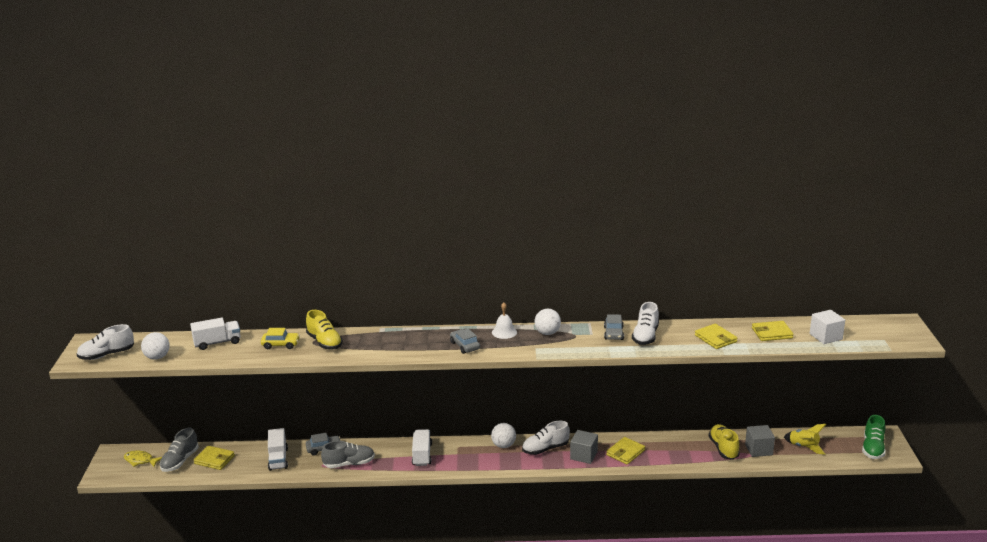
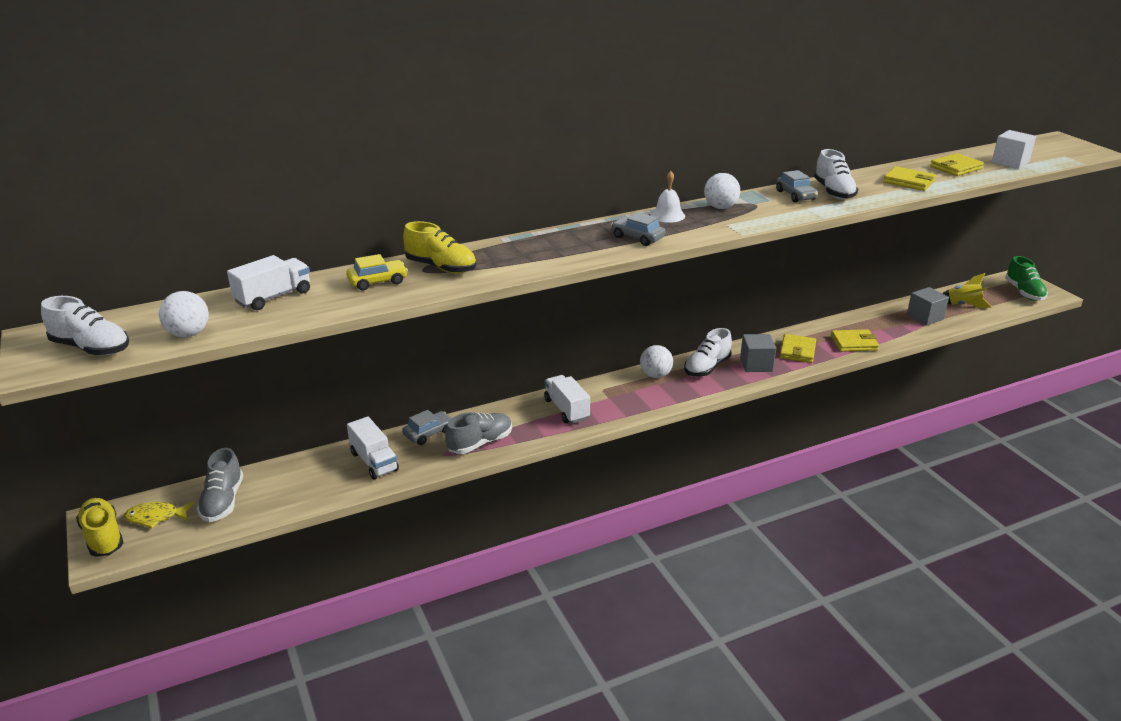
camera: 25 degrees left, 5 degrees up
(106, 355) = (91, 348): white shoe -> white shoe turned 105 degrees counterclockwise
(214, 460) = (277, 486): yellow wallet -> yellow wallet (854, 343)
(723, 448) = (890, 324): yellow shoe -> yellow shoe (103, 537)

